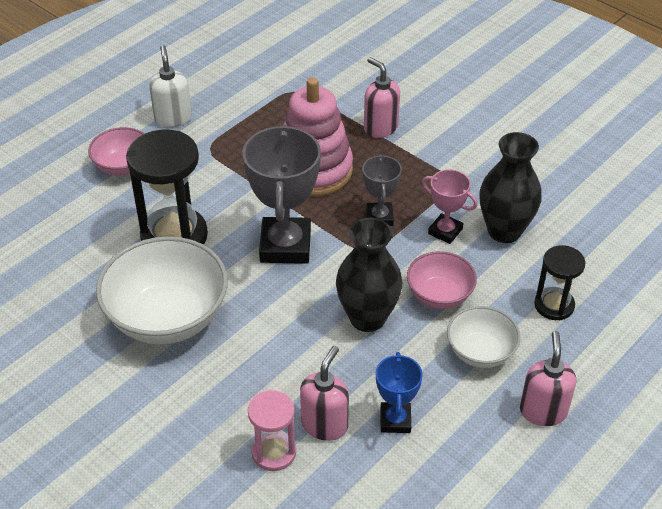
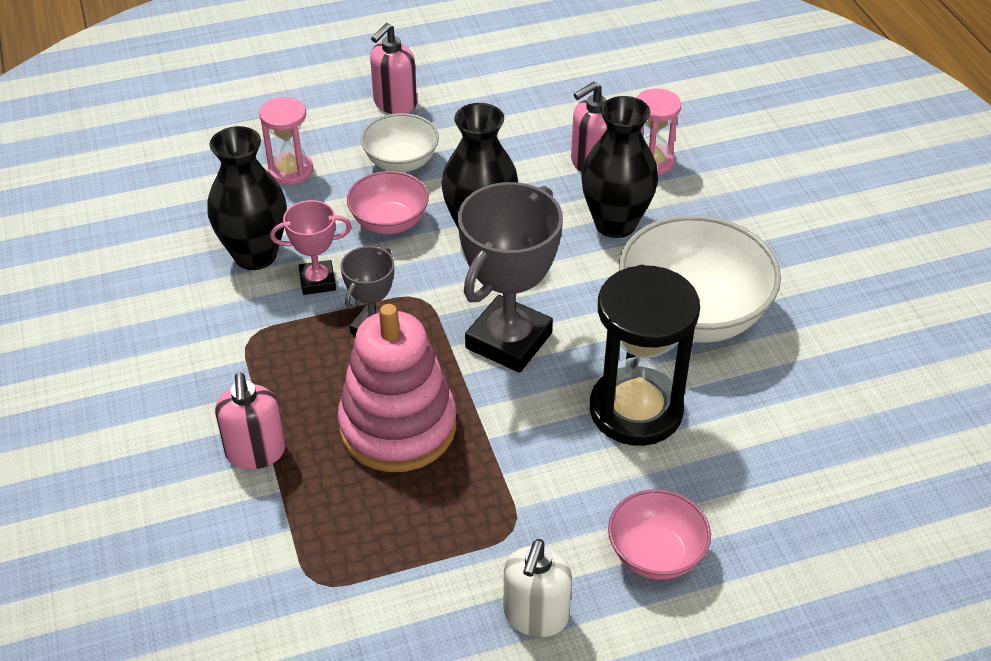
camera: 150 degrees left, 0 degrees up
(268, 371) = (615, 224): none -> black vase
(395, 420) = (526, 144): blue trophy -> none
(445, 231) = (317, 281): pink trophy -> pink trophy turned 75 degrees counterclockwise
(554, 305) = (291, 170): black hourglass -> pink hourglass

